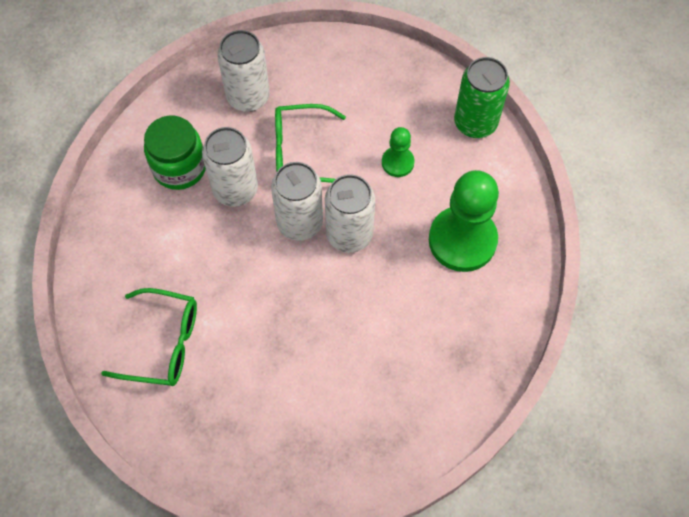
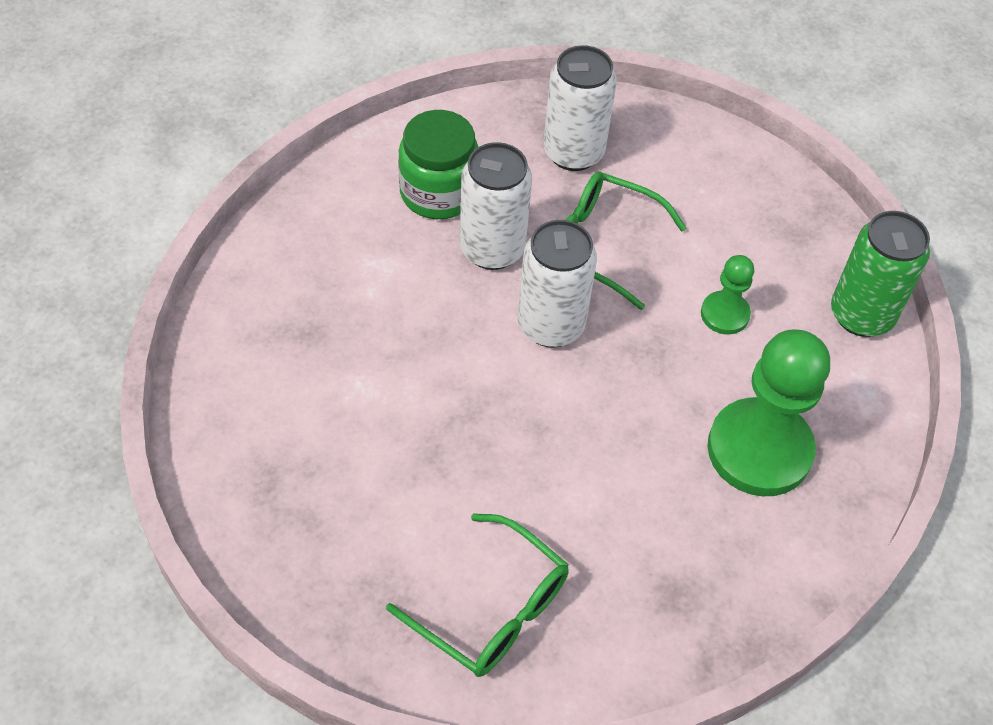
camera: 25 degrees right, 10 degrees down
(163, 343) = (290, 381): green glasses -> green glasses (491, 608)
(349, 234) = (607, 370): white can -> none

